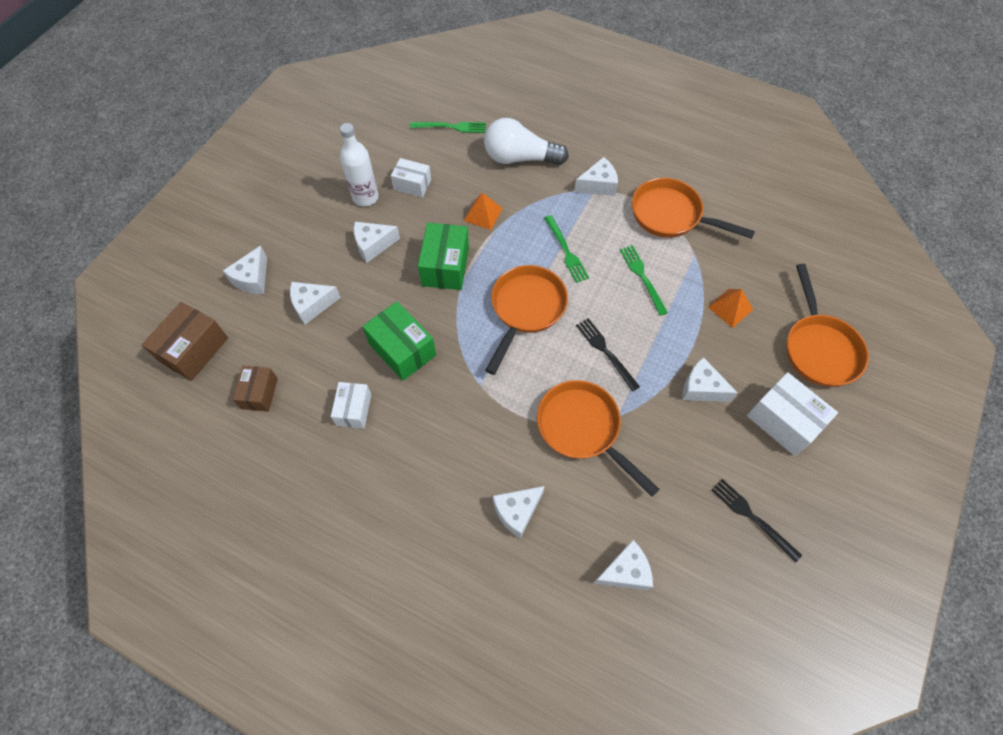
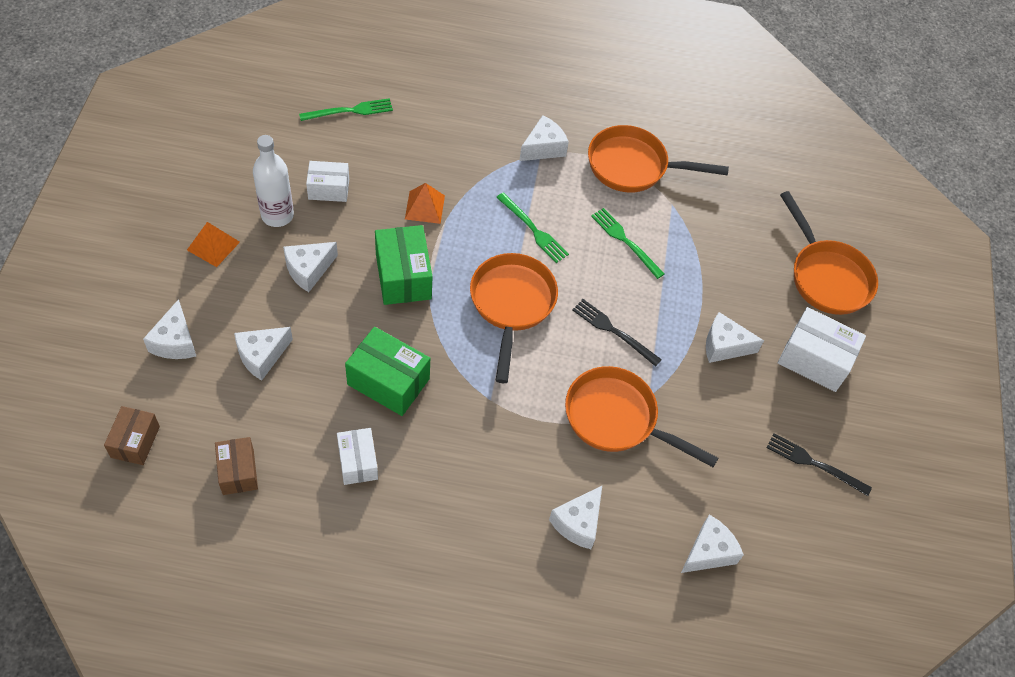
camera: 25 degrees left, 5 degrees down
(194, 350) = (135, 442): brown box -> brown box, size x0.64
(520, 158) = (444, 133): white light bulb -> none
(730, 308) = (726, 254): orange pyramid -> orange pyramid (213, 245)

